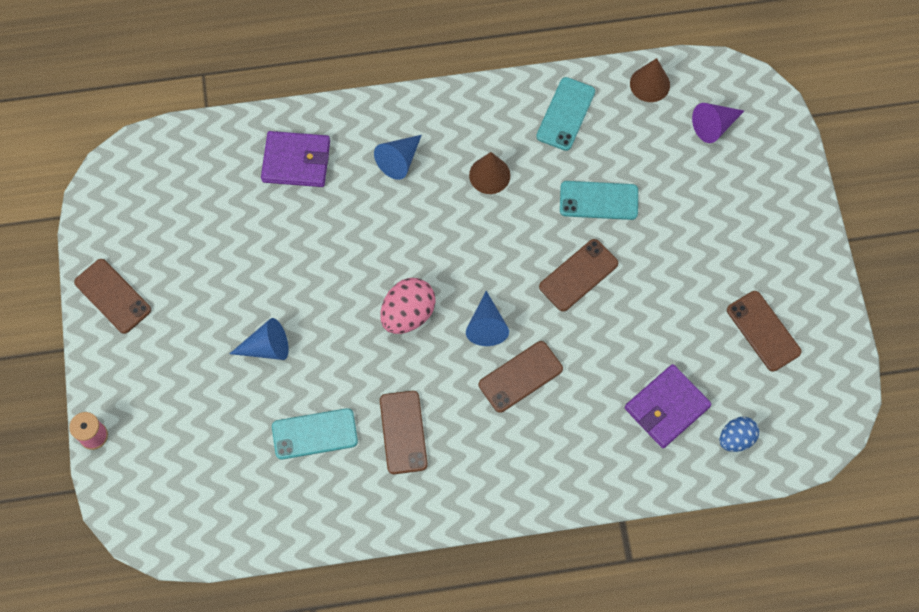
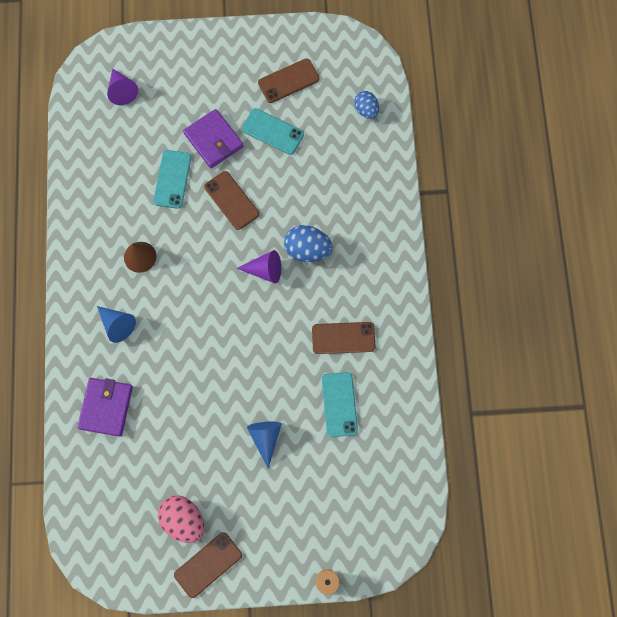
camera: 85 degrees left, 5 degrees up
(408, 314) = (249, 327): pink egg -> pink egg (183, 520)
(486, 325) = (265, 270): blue cone -> purple cone
(520, 377) = (307, 250): brown phone -> blue egg
(565, 114) = (95, 195): turquoise phone -> turquoise phone (272, 131)
(650, 84) = (79, 131): brown cone -> none
(666, 407) = (339, 152): purple wallet -> purple wallet (213, 140)

